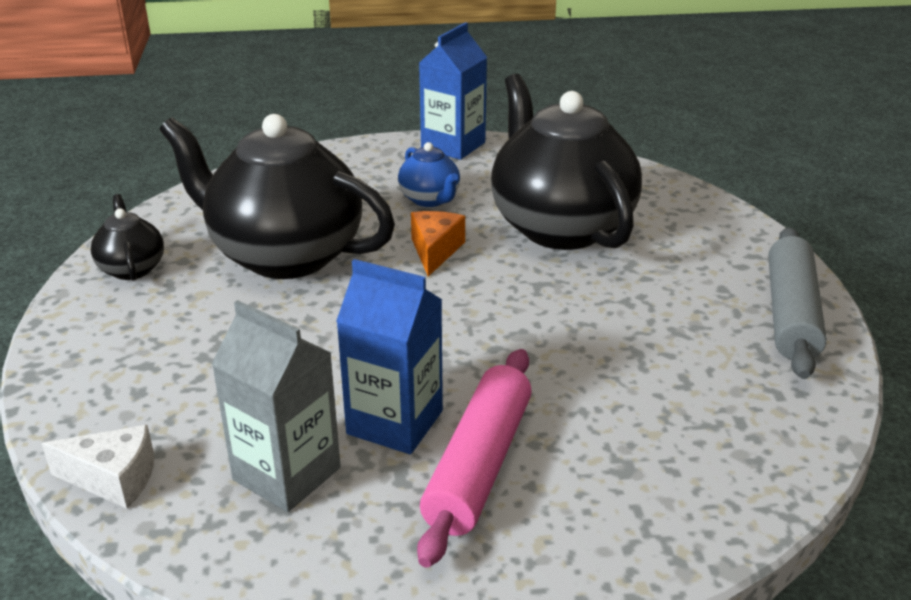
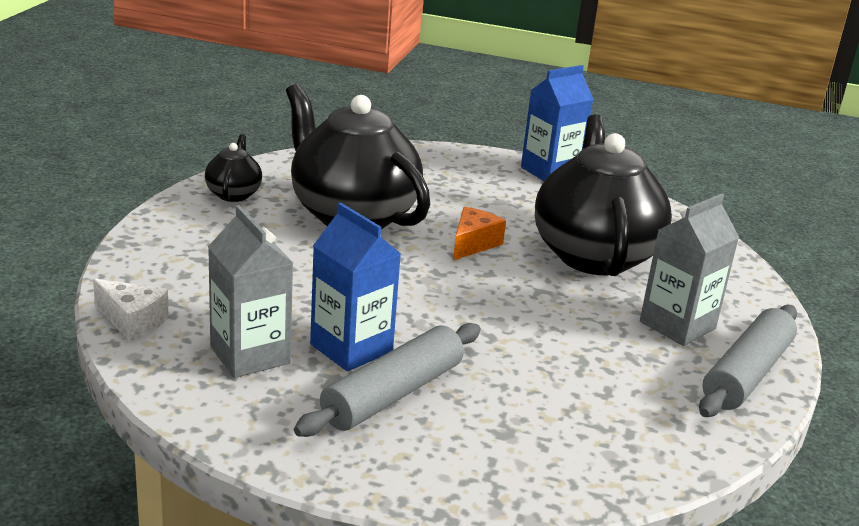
camera: 20 degrees right, 5 degrees down
(430, 199) = (498, 206): blue teapot -> none
(478, 465) = (392, 394): pink rolling pin -> grey rolling pin
(692, 281) = (677, 325): none -> grey carton

